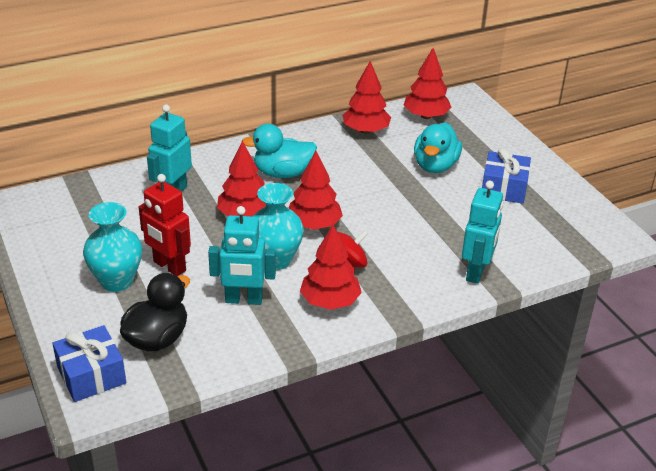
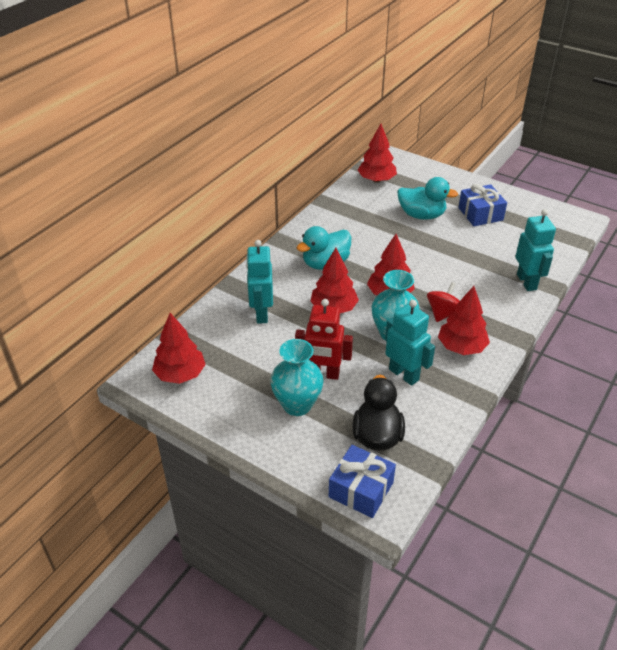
camera: 30 degrees left, 5 degrees up
(244, 300) = (404, 374): turquoise robot -> turquoise robot turned 105 degrees counterclockwise
(365, 130) = (348, 207): red tree -> red tree (180, 374)
(435, 166) = (421, 215): turquoise duck -> turquoise duck turned 60 degrees counterclockwise

